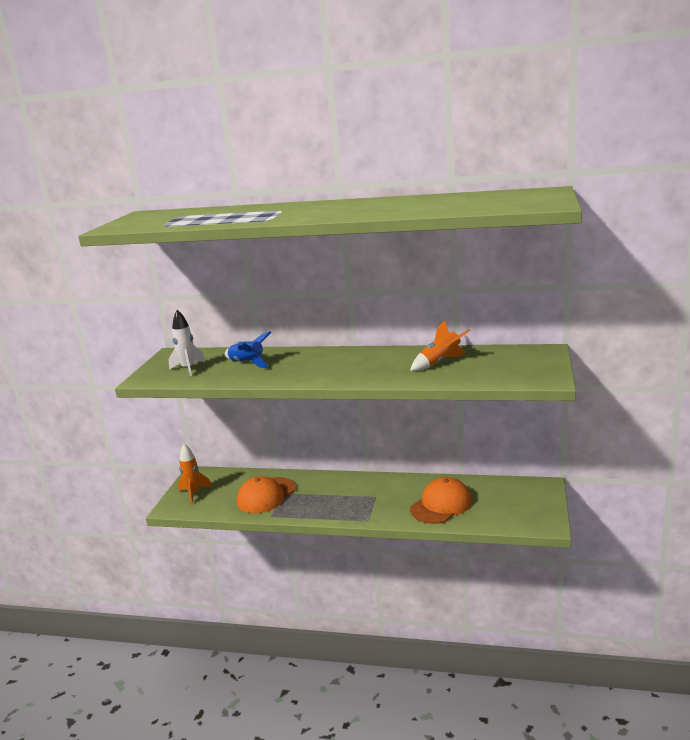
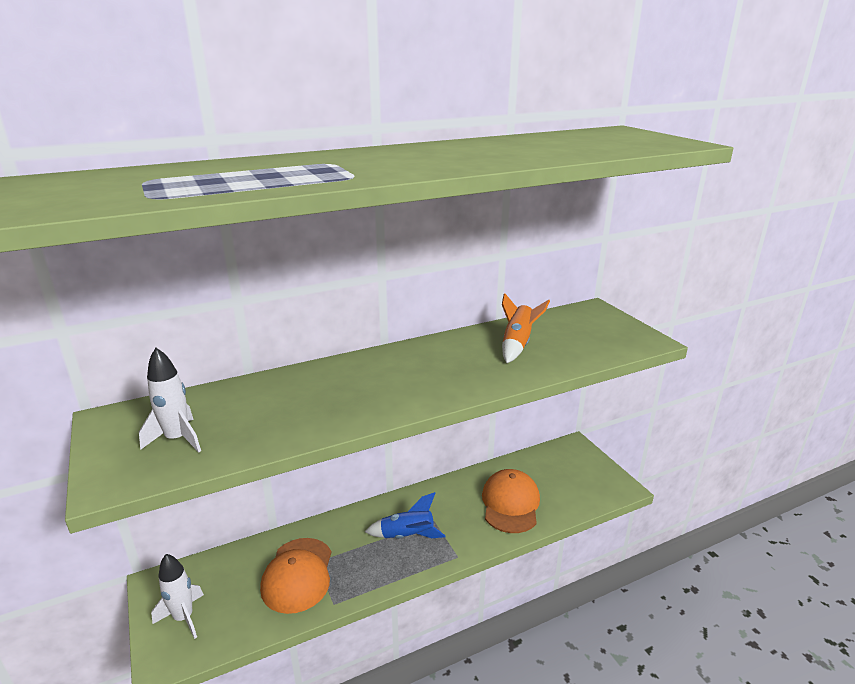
camera: 40 degrees left, 5 degrees up
(194, 494) = (184, 618): orange rocket -> white rocket
(247, 363) = (269, 404): blue rocket -> blue rocket (407, 536)

